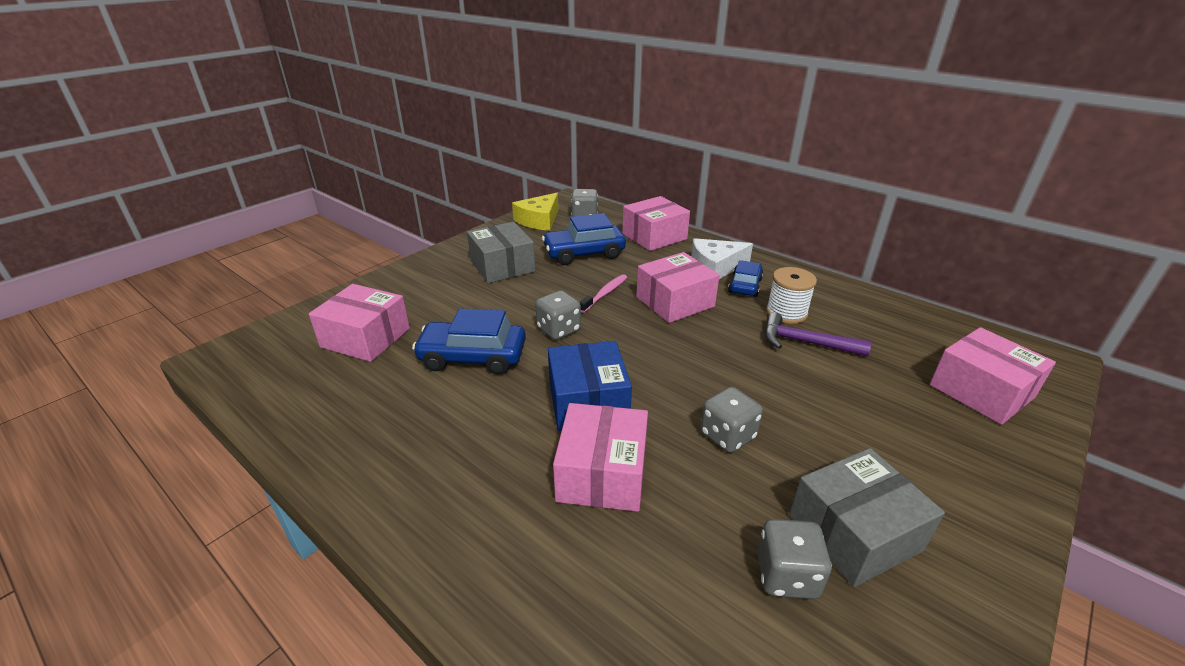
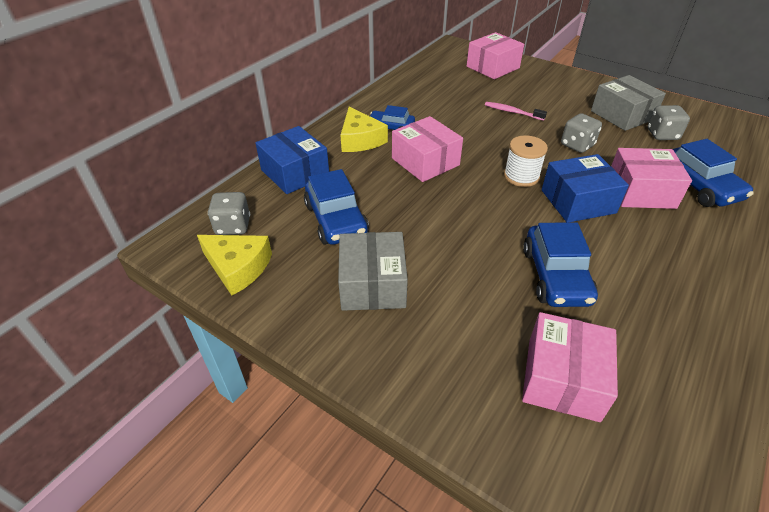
camera: 95 degrees left, 10 degrees up
(502, 266) = (372, 284): grey box -> grey box turned 60 degrees counterclockwise
(559, 330) = (491, 225): grey dice -> none
(605, 293) = (420, 201): pink toothbrush -> pink toothbrush (512, 112)
(610, 560) = (698, 186): none -> blue car
(654, 236) = (295, 172): pink box -> blue box
(715, 267) = (360, 140): white cheese -> yellow cheese
(786, 313) = (428, 114): white spool -> white spool (521, 176)
(805, 342) = (465, 111): purple hammer -> none

